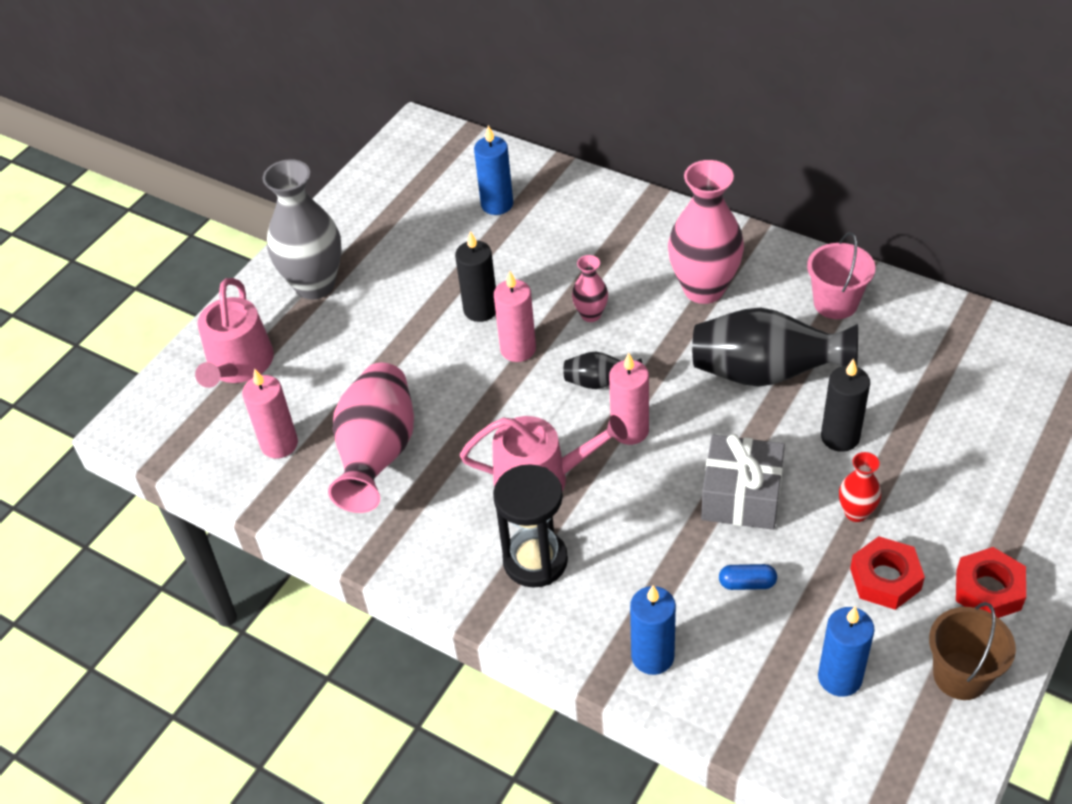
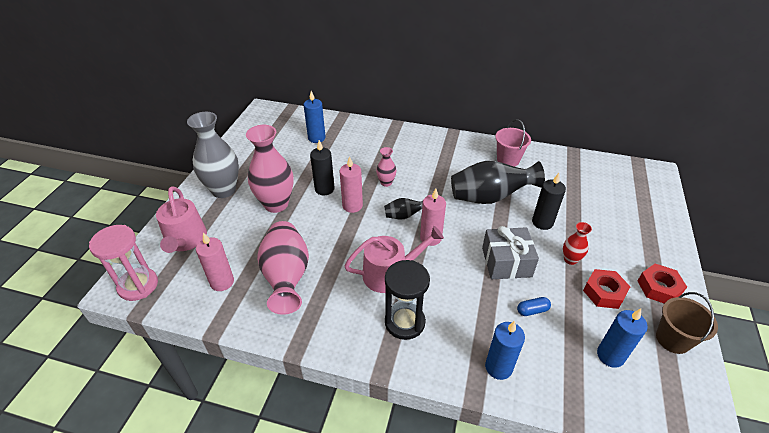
camera: 20 degrees left, 5 degrees down
(159, 427) = (138, 285): none -> pink hourglass
(704, 289) = (440, 162): pink vase -> pink vase (276, 204)

